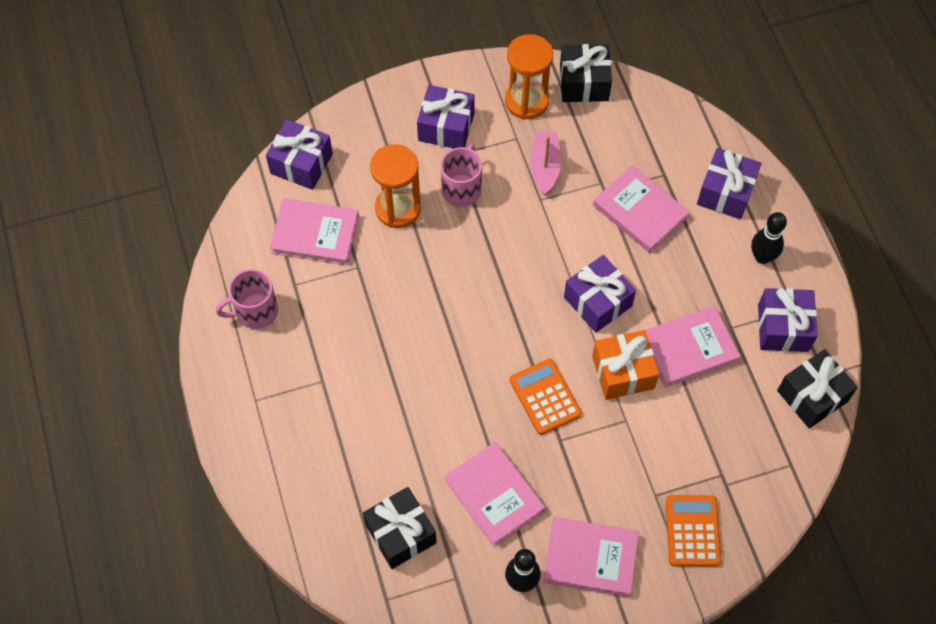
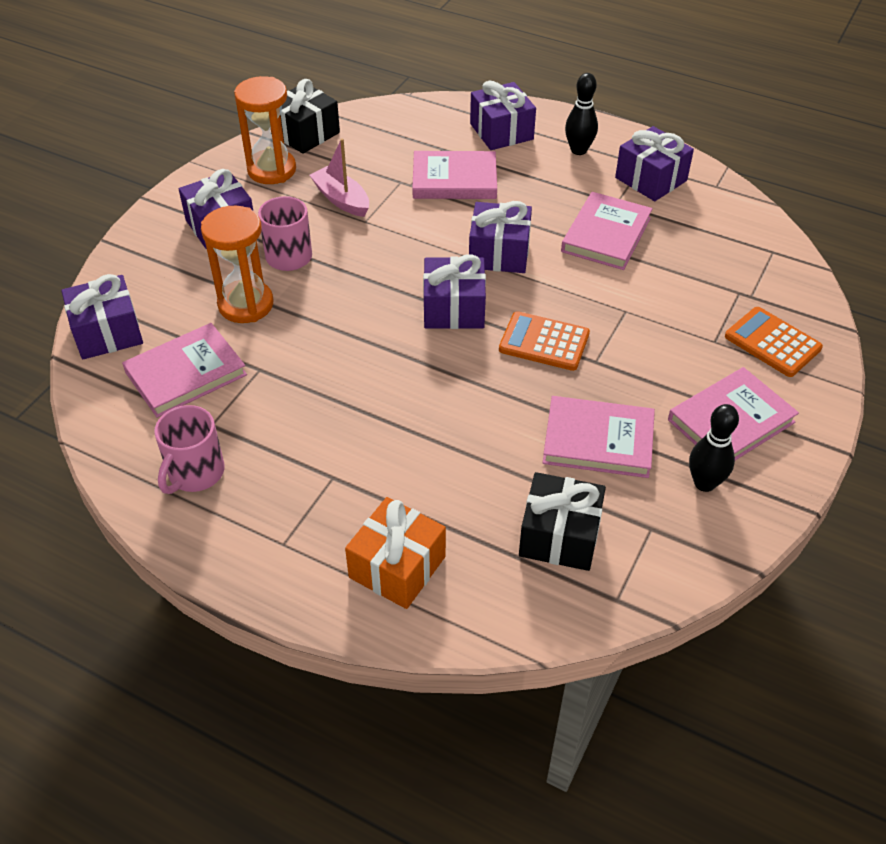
camera: 45 degrees left, 15 degrees down
(518, 322) = (454, 309): none -> purple gift
(623, 372) = (580, 283): orange gift -> orange gift (397, 567)
(812, 396) = (726, 203): black gift -> none

